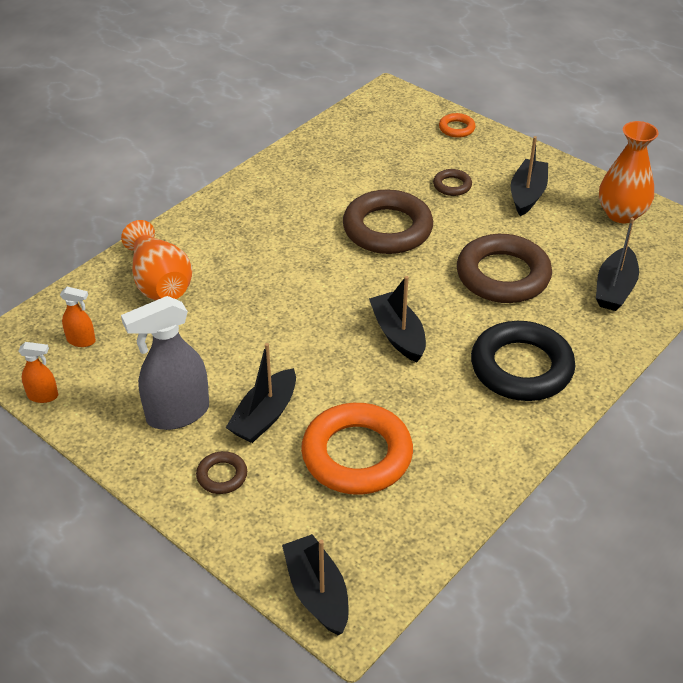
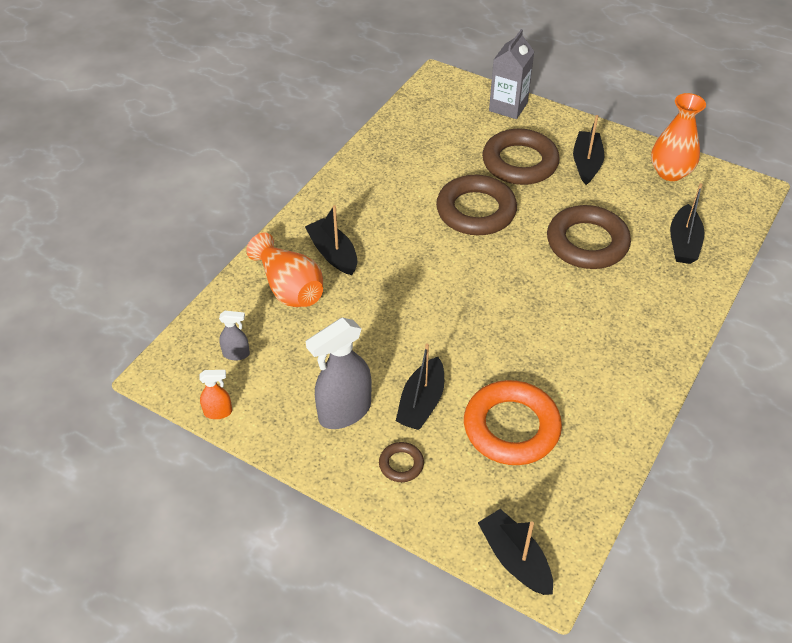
camera: 10 degrees left, 5 degrees up
(81, 341) = (236, 354): orange spray bottle -> grey spray bottle
(398, 334) = (514, 310): black boat -> black boat (333, 254)
(452, 185) = (520, 162): brown ring -> brown ring, size x2.21
(456, 128) = (508, 107): orange ring -> grey carton
(521, 367) = (626, 327): black ring -> none

